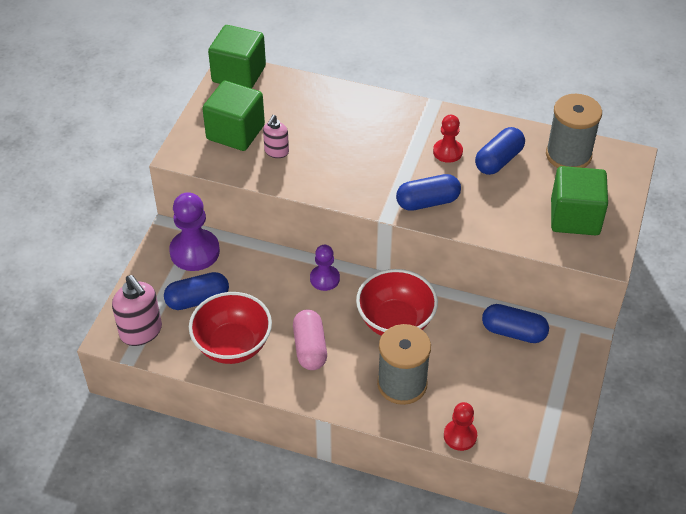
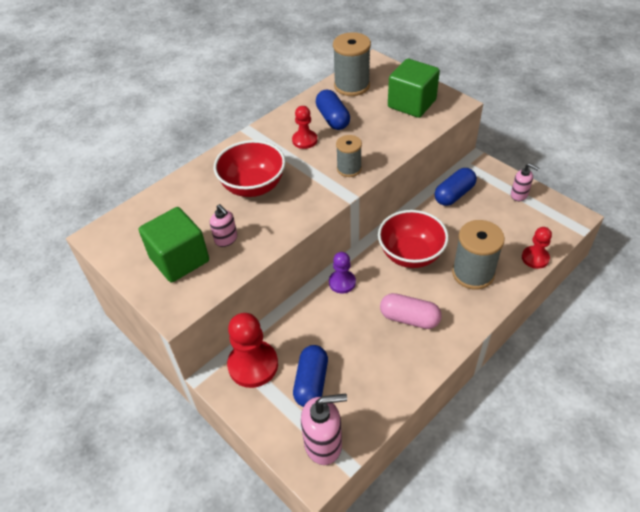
camera: 60 degrees left, 0 degrees up
(195, 251) = (253, 365): purple pawn -> red pawn
(233, 345) = (378, 373): red bowl -> red bowl (253, 186)
(239, 74) = (108, 233): green cube -> none
(427, 202) = (349, 169): blue capsule -> grey spool
(556, 395) = (519, 195): none -> pink soap dispenser

